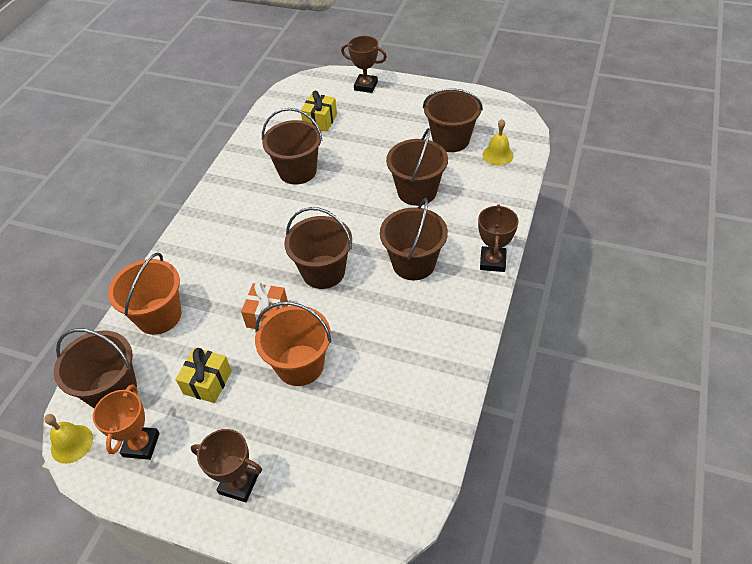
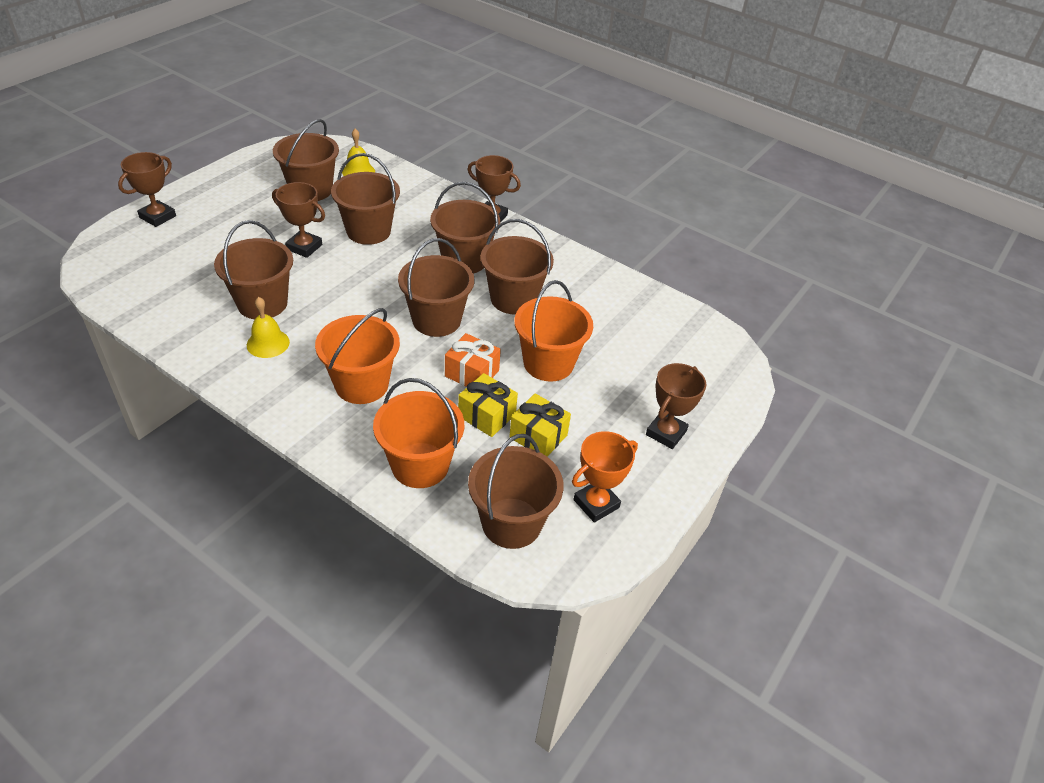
camera: 80 degrees left, 5 degrees down
(72, 443) = (571, 570): yellow bell -> yellow bell (268, 343)
(141, 445) = (596, 504): orange trophy -> orange trophy turned 60 degrees counterclockwise
(232, 254) = (361, 384): none -> orange bucket
(320, 121) = (186, 265): yellow gift -> yellow gift (487, 415)
(374, 165) = (304, 247): none -> brown trophy
(377, 314) = (513, 299): none -> brown bucket

